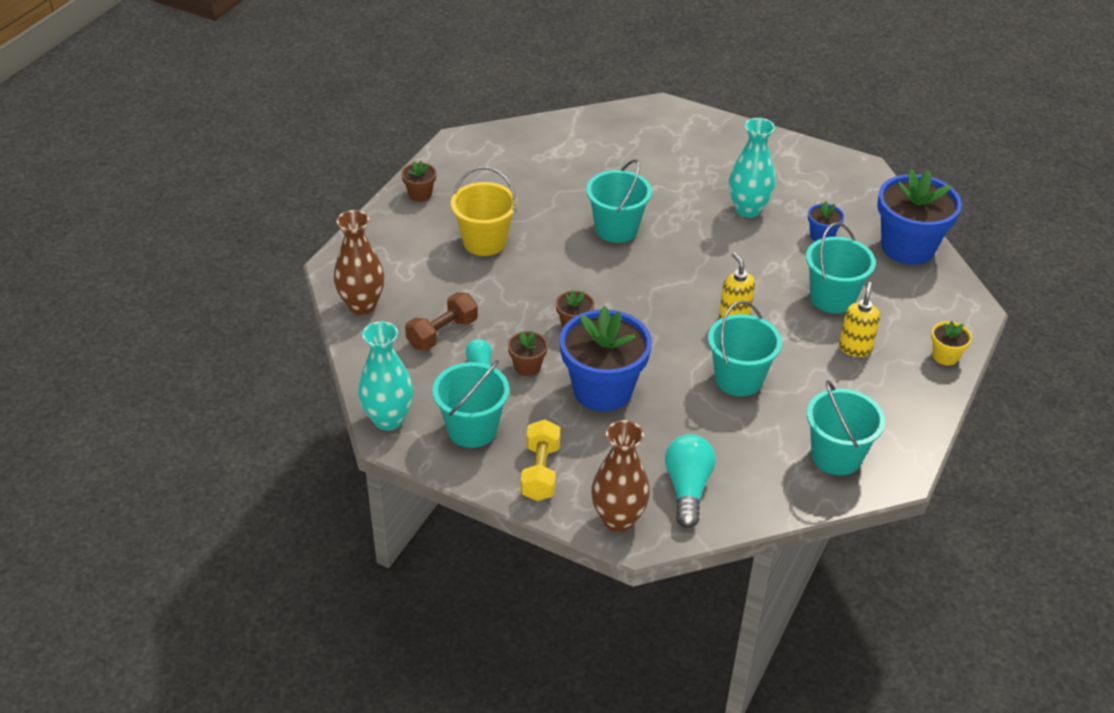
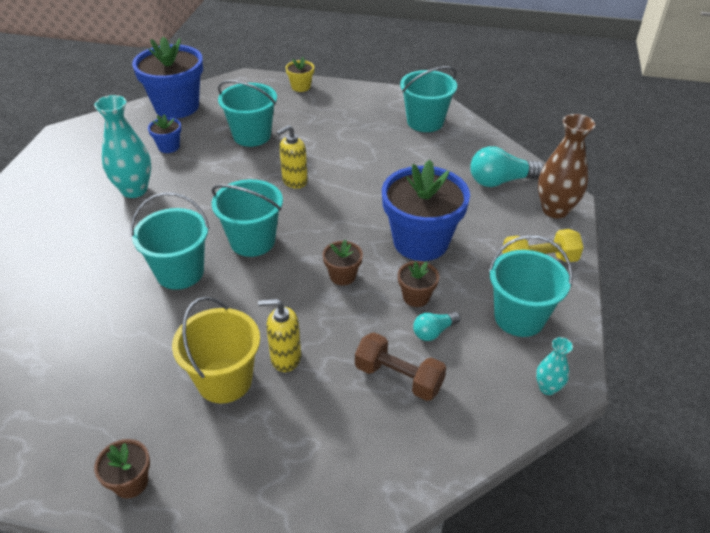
camera: 105 degrees left, 0 degrees up
(362, 305) = (383, 476): brown vase -> none
(388, 419) = (547, 388): turquoise vase -> turquoise vase, size x0.52
(738, 379) = (369, 171): turquoise bucket -> turquoise bucket (252, 241)
(855, 348) = (308, 122): yellow soap dispenser -> yellow soap dispenser (285, 358)

